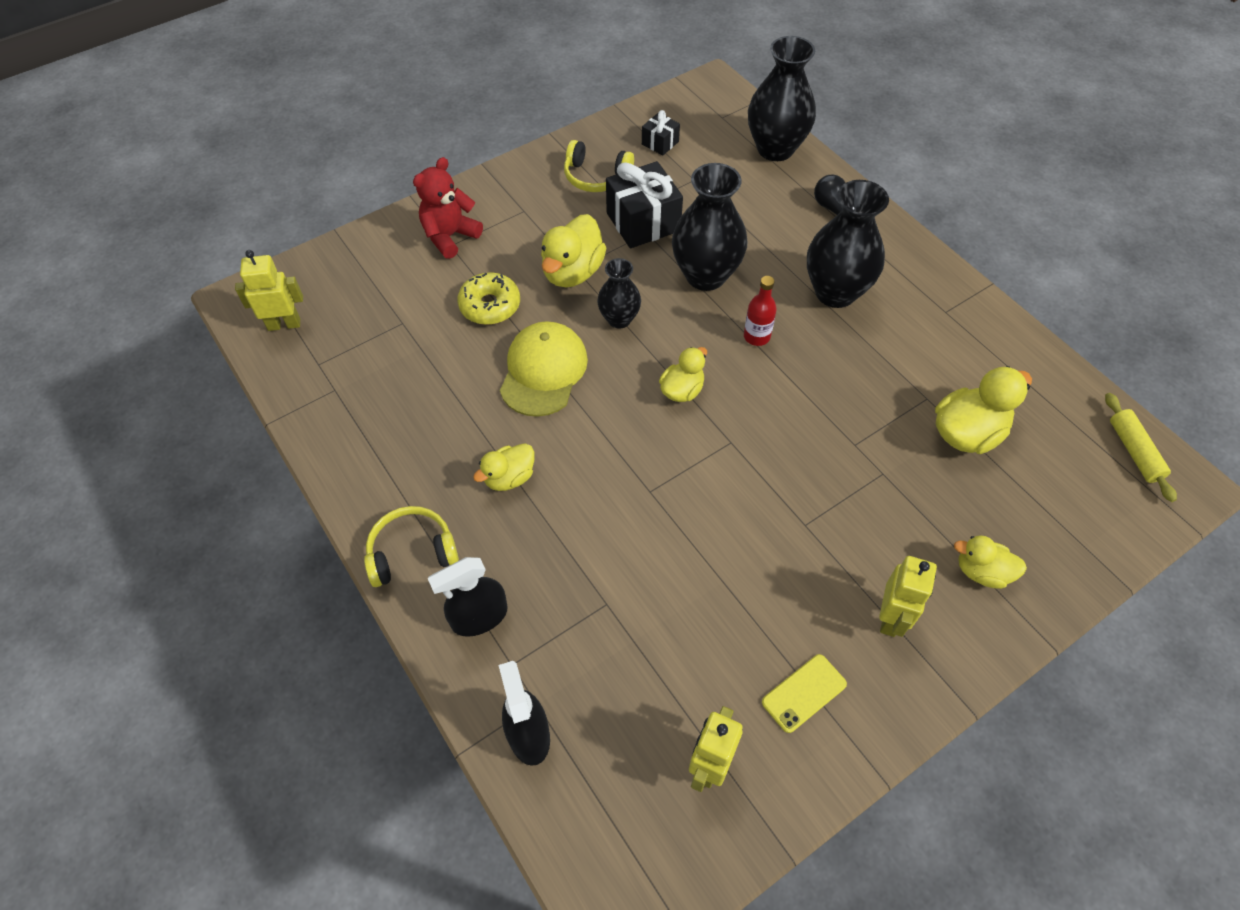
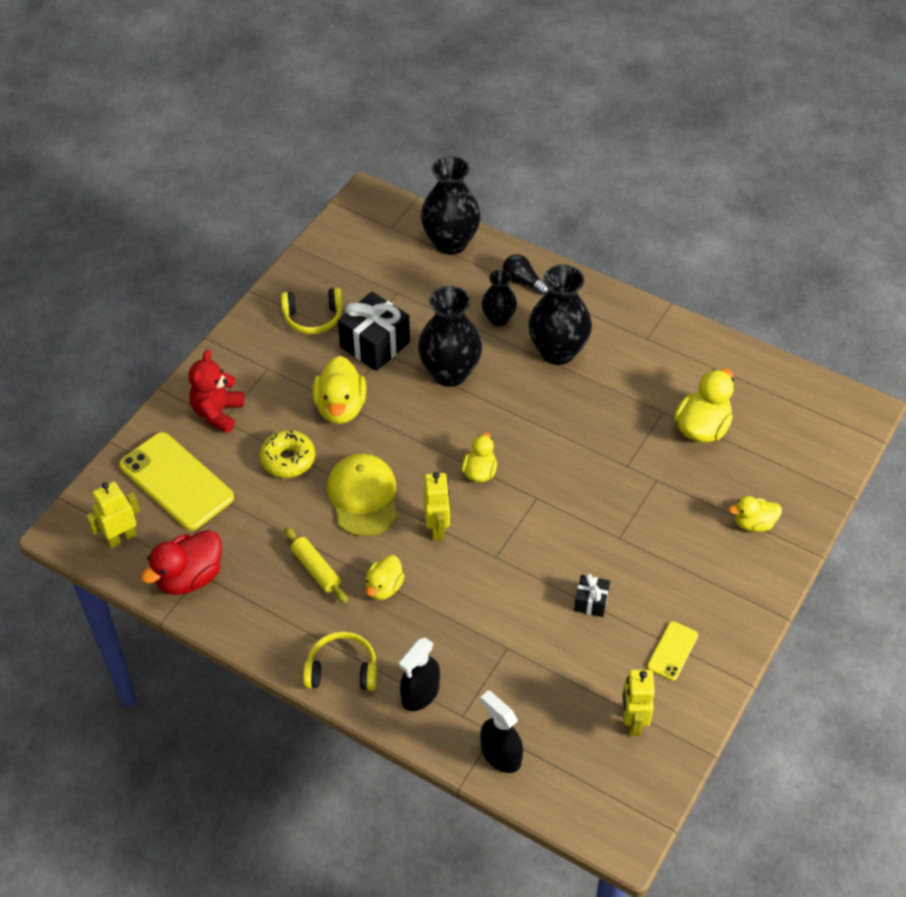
camera: 25 degrees left, 5 degrees down
(322, 389) = (189, 577): none -> red duck
(370, 289) = (176, 481): none -> yellow phone
(412, 552) = (342, 670): yellow headphones -> yellow headphones turned 45 degrees clockwise
(619, 319) = (400, 433): black vase -> black vase (498, 319)
(660, 143) = (351, 268): black gift -> black gift (591, 602)
(756, 336) = (515, 409): red bottle -> none
(891, 618) = (707, 578): yellow robot -> yellow robot (437, 528)
(1134, 451) = (820, 399): yellow rolling pin -> yellow rolling pin (316, 569)

